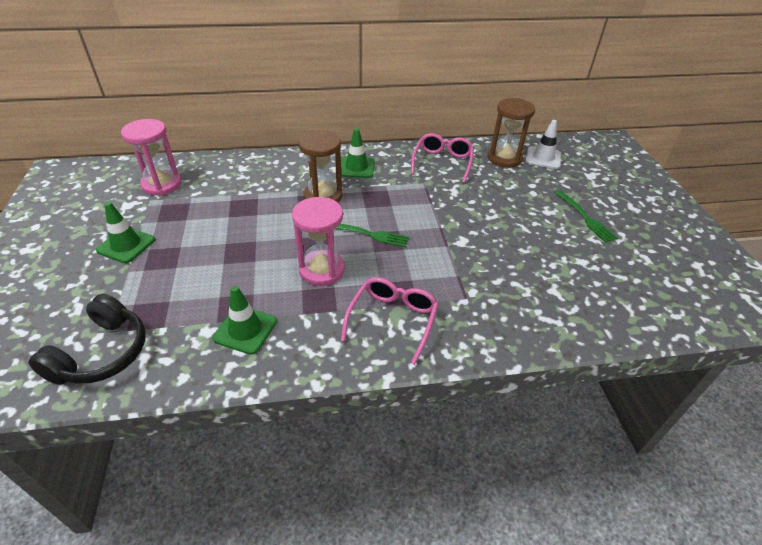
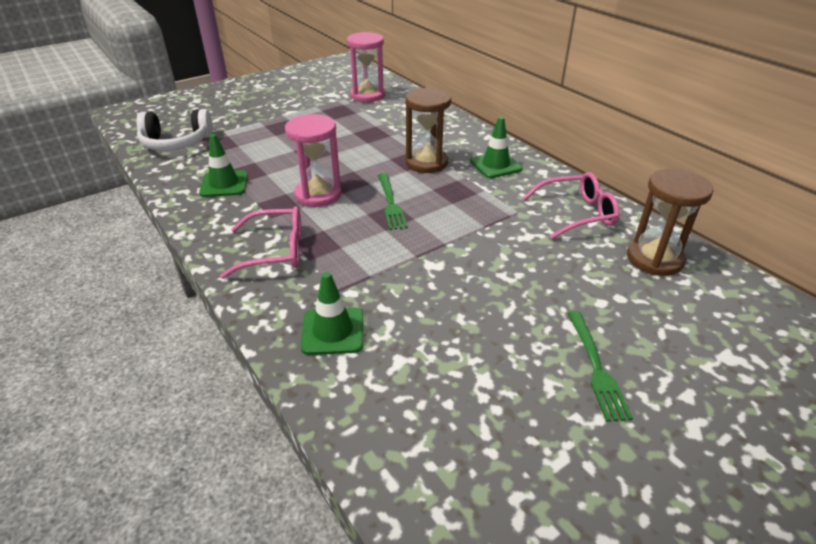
camera: 65 degrees right, 5 degrees down
(102, 353) = (176, 143): black headphones -> white headphones
(126, 245) = (286, 110): green traffic cone -> green traffic cone (333, 331)
(543, 158) = (709, 295): white traffic cone -> none
(586, 218) = (597, 368): green fork -> green fork turned 45 degrees counterclockwise

